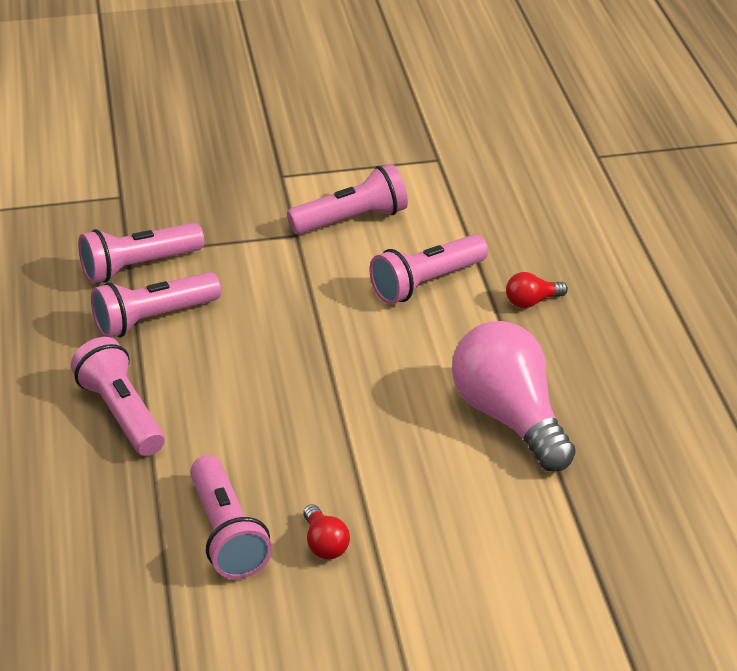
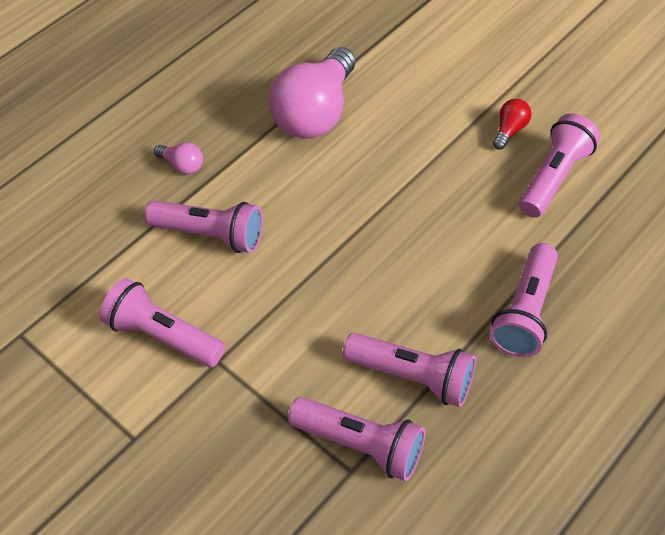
camera: 125 degrees left, 15 degrees up
(532, 302) = (182, 165): red light bulb -> pink light bulb

